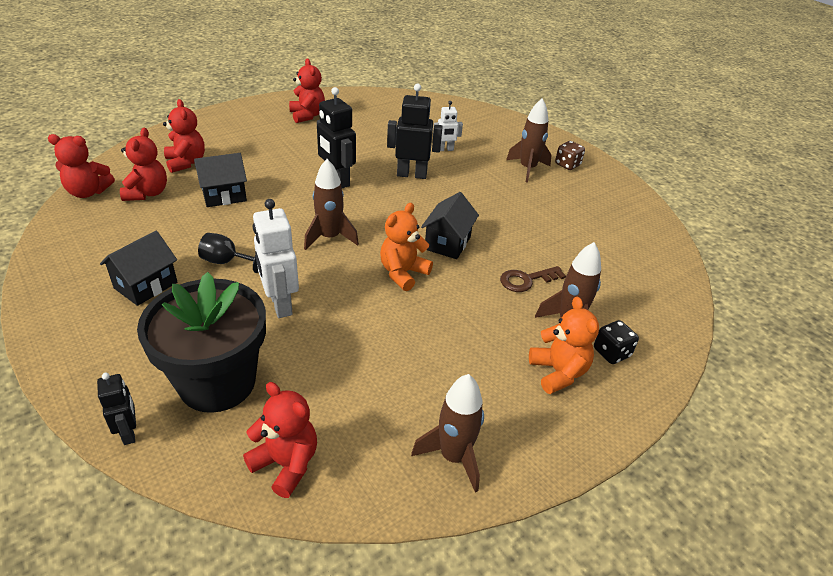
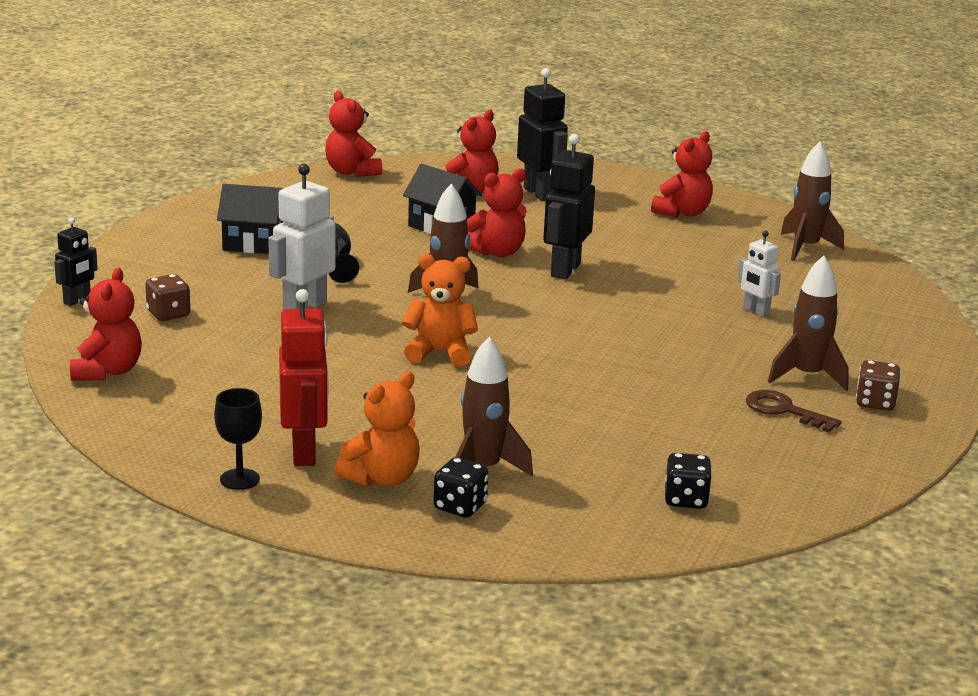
camera: 60 degrees right, 15 degrees down
(147, 193) = (389, 194): red teddy bear -> red teddy bear (497, 252)
(217, 382) = (168, 314): black flower pot -> brown dice
(411, 174) = (653, 306): black robot -> black robot (539, 193)
(447, 243) = (536, 363): black house -> none
(453, 457) = (193, 445): brown rocket -> brown rocket (805, 248)
(501, 396) = (304, 452): none -> red robot
(523, 449) = (240, 479): none -> black goblet
(526, 280) = (532, 427): brown key -> brown key (784, 411)
(639, 264) = (686, 499): none -> black dice

